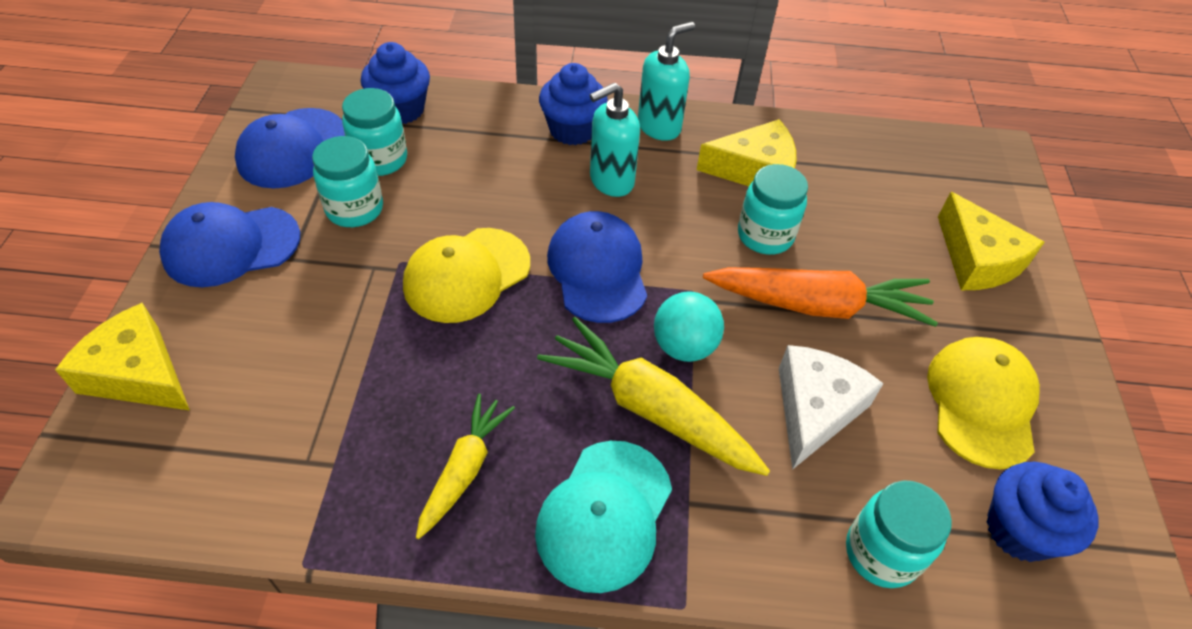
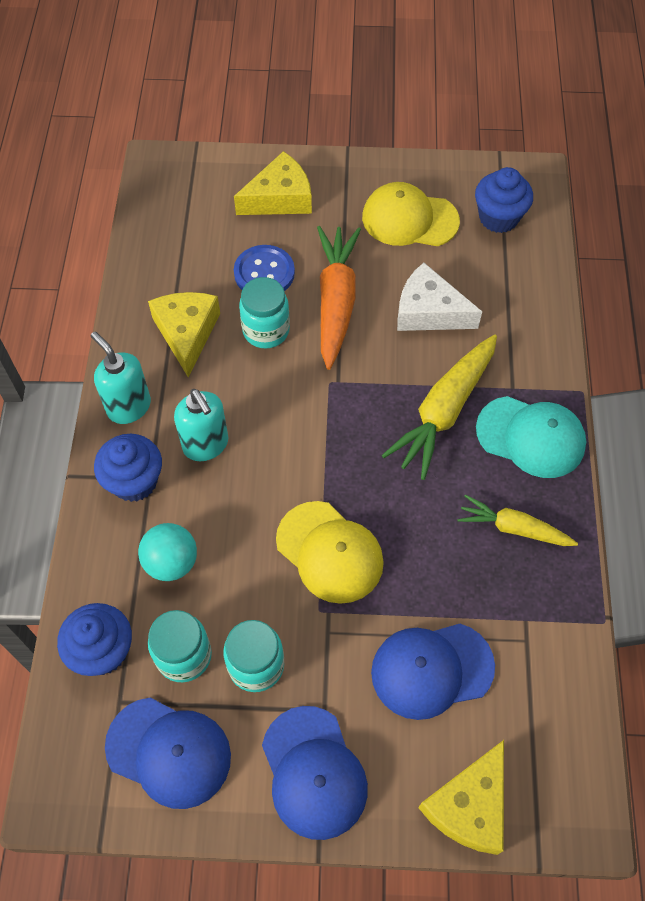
camera: 90 degrees left, 10 degrees up
(597, 270) = (314, 451): blue cap -> blue cap (431, 670)
(684, 346) = (385, 389): turquoise ball -> turquoise ball (171, 562)
(851, 238) = (264, 273): none -> blue button
(881, 553) = (527, 287): turquoise jar -> none

